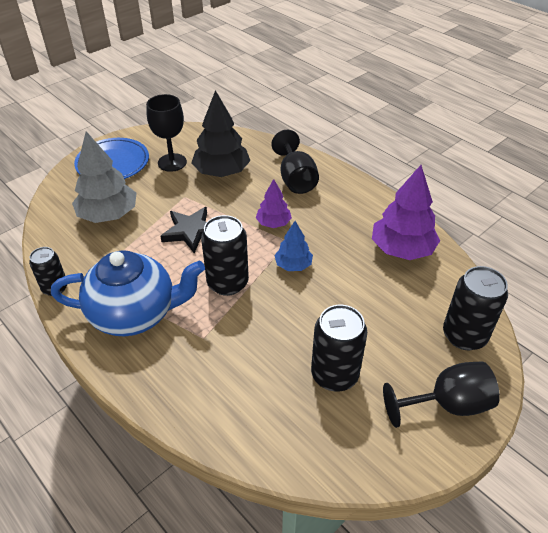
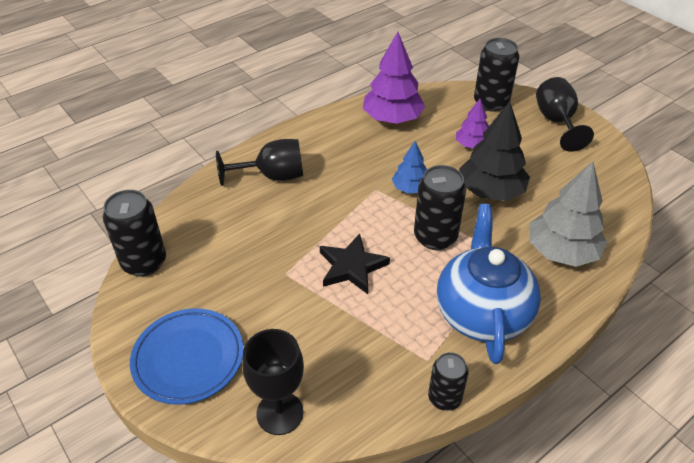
camera: 85 degrees left, 0 degrees up
(108, 215) = (309, 353): grey tree -> grey tree (561, 252)
(172, 162) = (207, 288): black goblet -> black goblet (280, 413)
(221, 172) = (243, 238): black tree -> black tree (491, 191)
(273, 223) = (346, 198): purple tree -> purple tree (472, 145)
(334, 375) = (539, 174): black can -> black can (144, 262)

